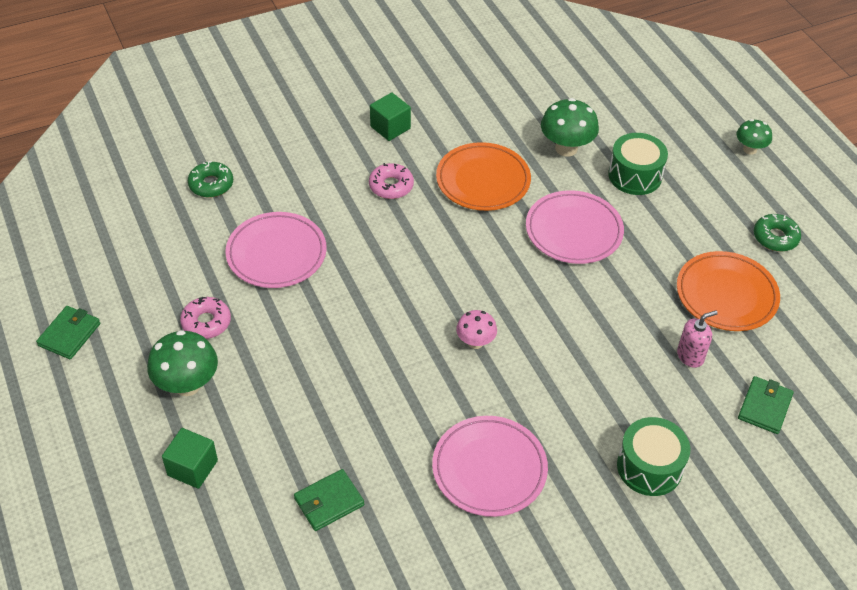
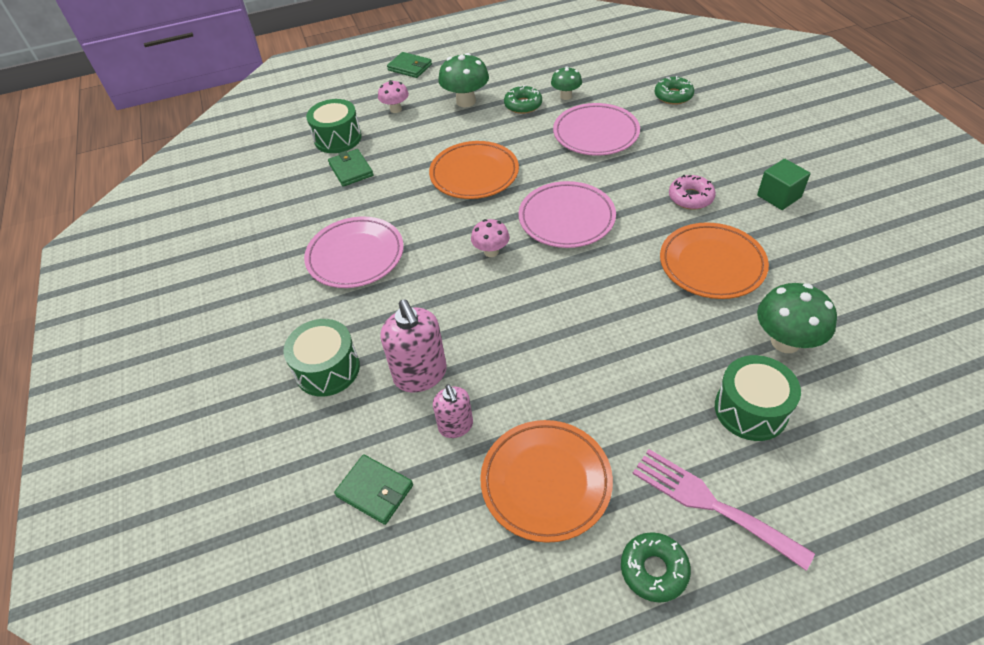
camera: 100 degrees right, 0 degrees up
(69, 334) = (515, 51): green wallet -> green wallet (410, 67)
(192, 468) = (396, 109): green cube -> pink mushroom
(206, 322) = (523, 105): pink donut -> green donut
(255, 532) = (338, 138): none -> green drum
(345, 365) = (474, 174): none -> orange plate
(573, 231) = (643, 337): pink plate -> pink plate (566, 218)
(642, 388) = (420, 375): none -> pink soap dispenser
(718, 205) = (711, 504): none -> pink fork
(750, 149) = (846, 575): green mushroom -> green mushroom (566, 96)

